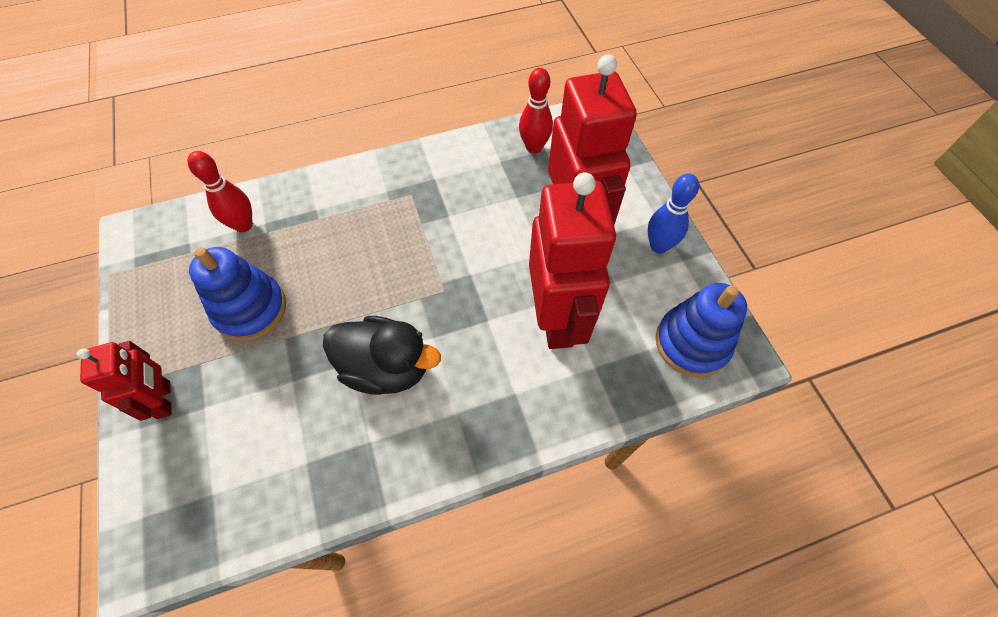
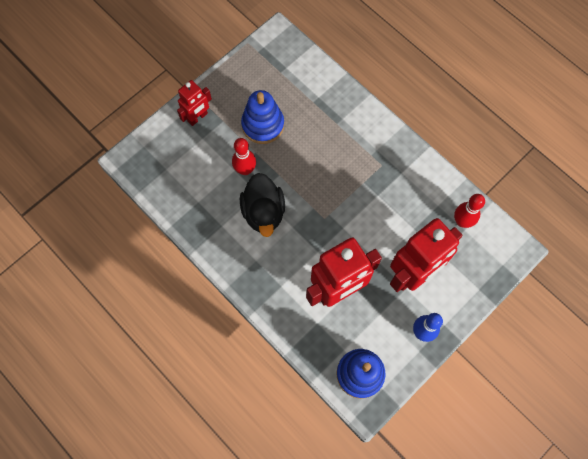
camera: 65 degrees right, 10 degrees up
(243, 225) = (311, 87): red bowling pin -> red bowling pin (245, 170)

